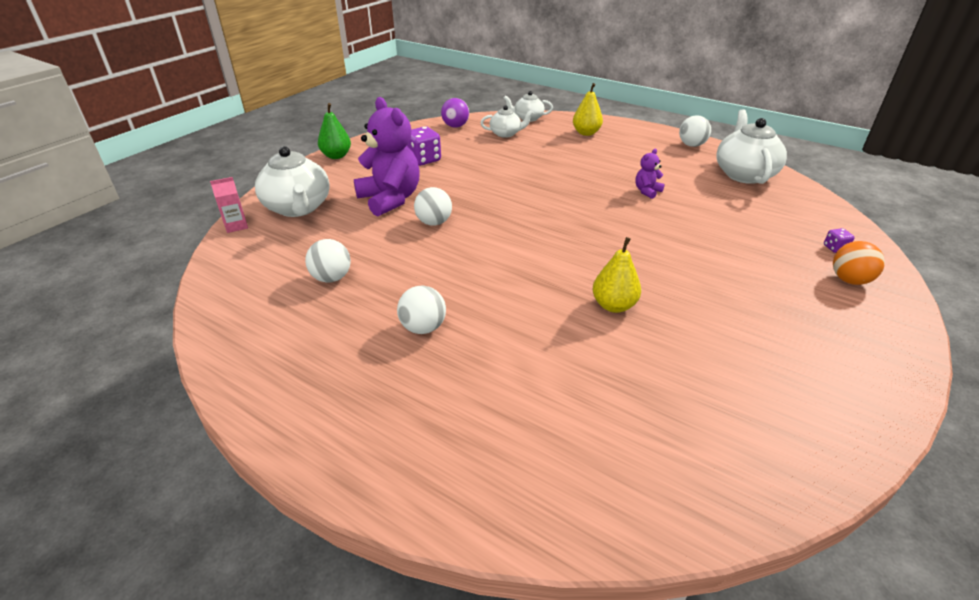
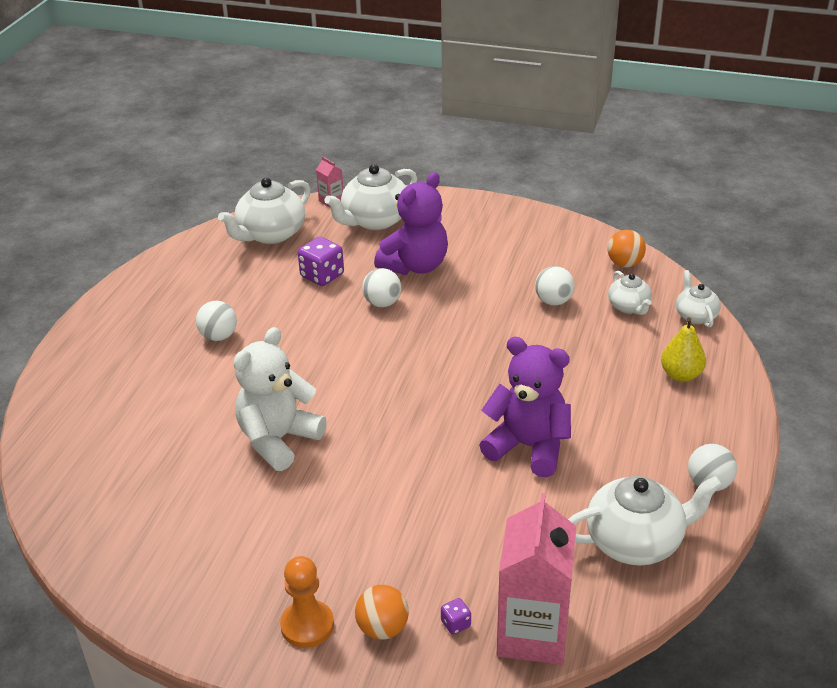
camera: 75 degrees right, 0 degrees up
(256, 270) = (270, 234): none -> white teapot
(331, 278) = (271, 273): white ball -> white ball (553, 301)
(336, 156) = (491, 207): green pear -> none
(423, 159) = (516, 263): purple dice -> purple dice (322, 276)
(455, 126) = (624, 264): purple ball -> orange ball
(613, 305) = (278, 440): yellow pear -> white teddy bear
(647, 191) = (528, 447): purple teddy bear -> purple teddy bear, size x2.23
(836, 221) = (532, 634): none -> pink carton
(857, 318) = (307, 625): none -> orange pawn

